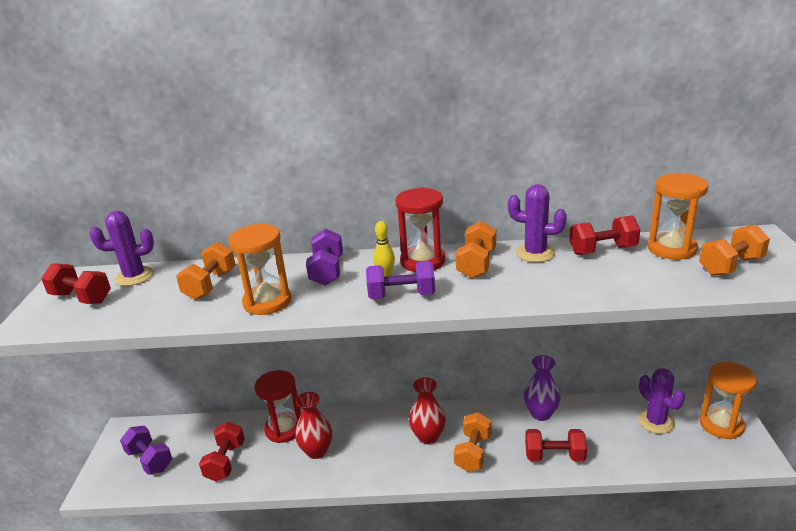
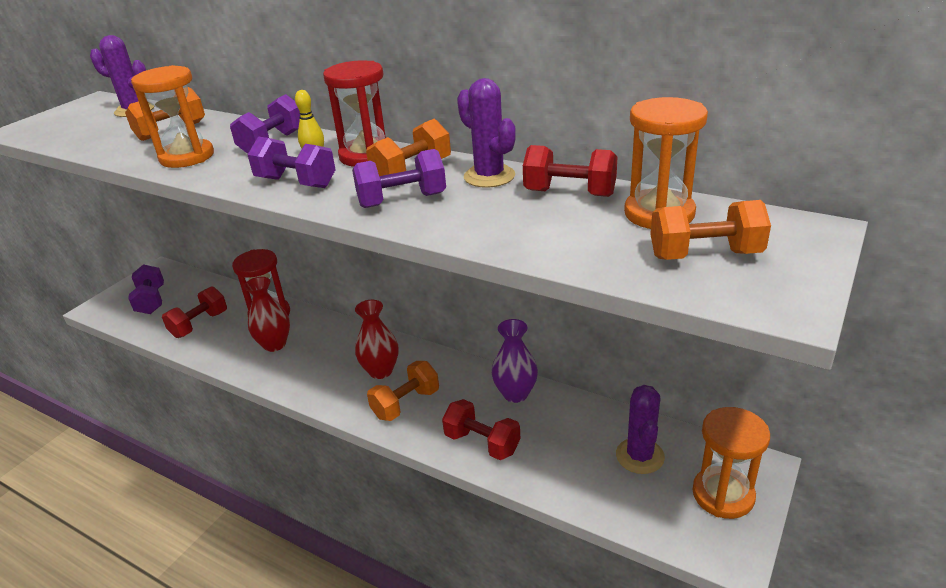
camera: 30 degrees right, 5 degrees up
(81, 298) = (78, 118): red dumbbell -> none
(503, 285) = (402, 200): none -> purple dumbbell

